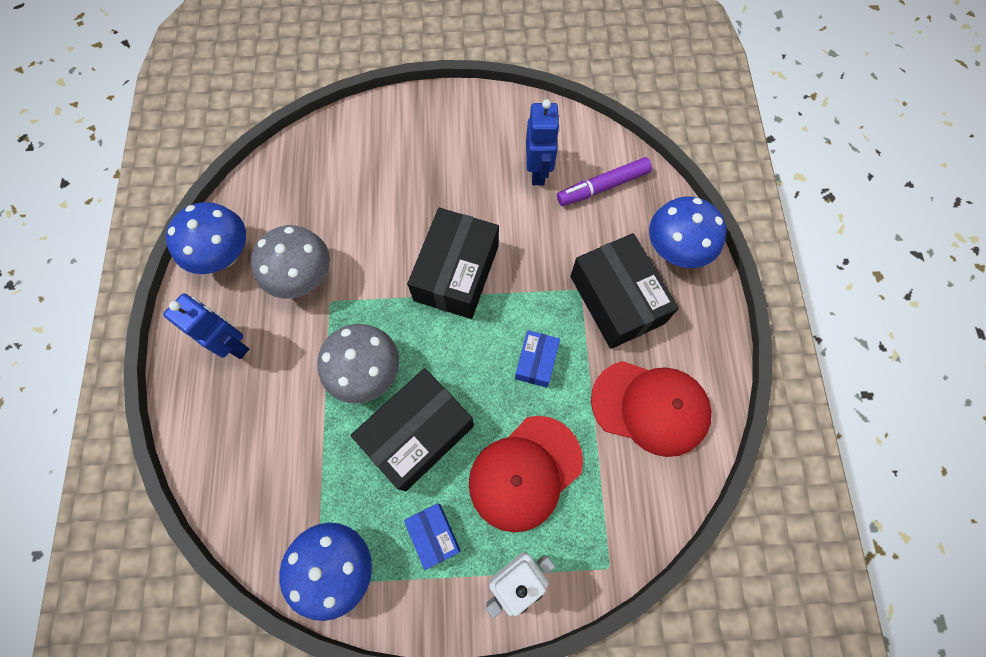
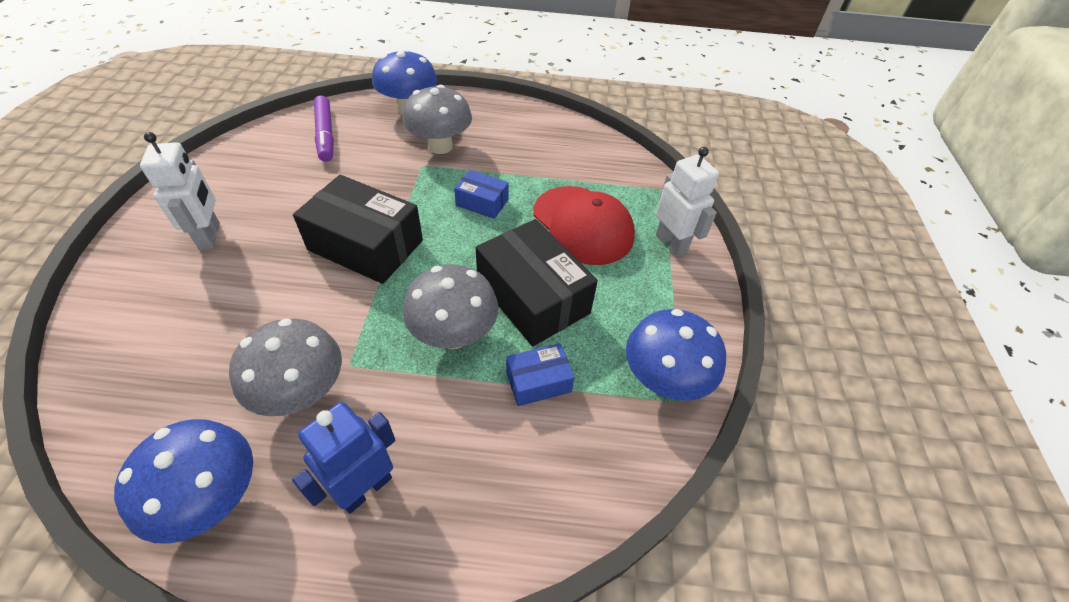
camera: 85 degrees left, 20 degrees down
(433, 535) = (634, 296): blue box -> blue box (538, 381)
(444, 153) = (210, 236): none -> white robot
(538, 172) = (283, 171): blue robot -> none
(617, 299) = (440, 146): black box -> grey mushroom
(650, 407) = (539, 146): red cap -> none

